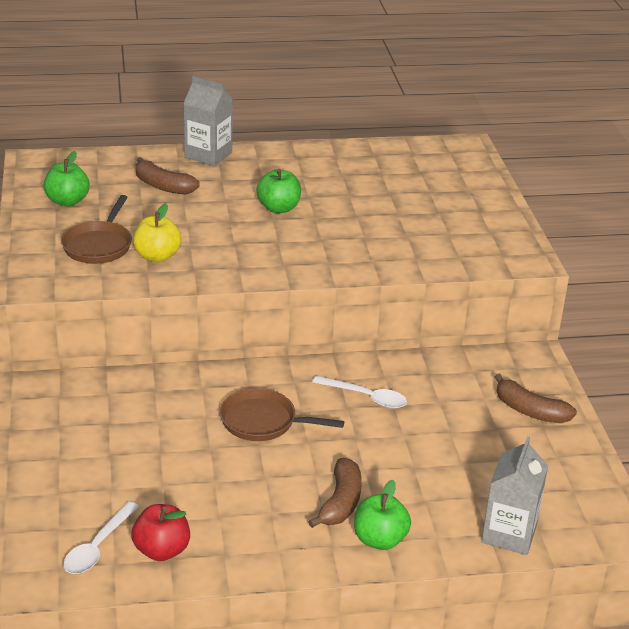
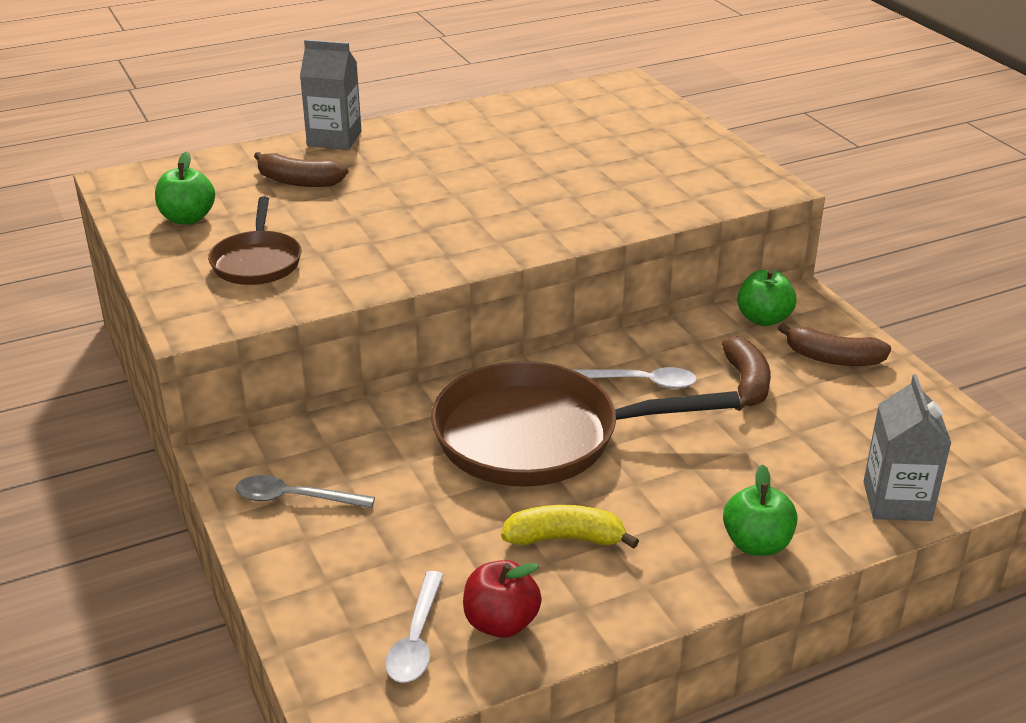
camera: 15 degrees left, 0 degrees up
(65, 428) = (295, 498): none -> grey spoon
(157, 256) = (338, 261): yellow apple -> none
(240, 502) = (565, 538): none -> yellow banana
(263, 422) = (539, 437): brown pan -> brown pan, size x1.90
(278, 208) = (454, 182): green apple -> green apple (763, 319)
(341, 502) = (685, 510): brown banana -> brown banana (746, 383)

